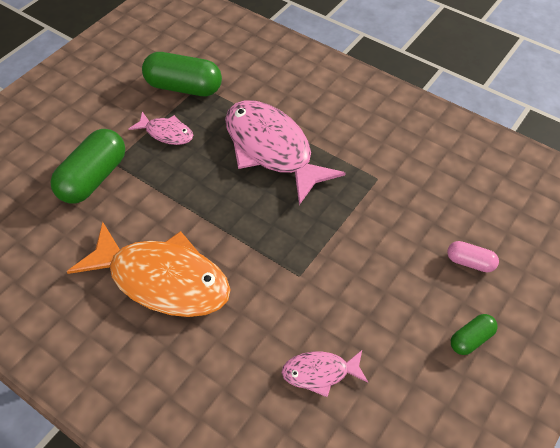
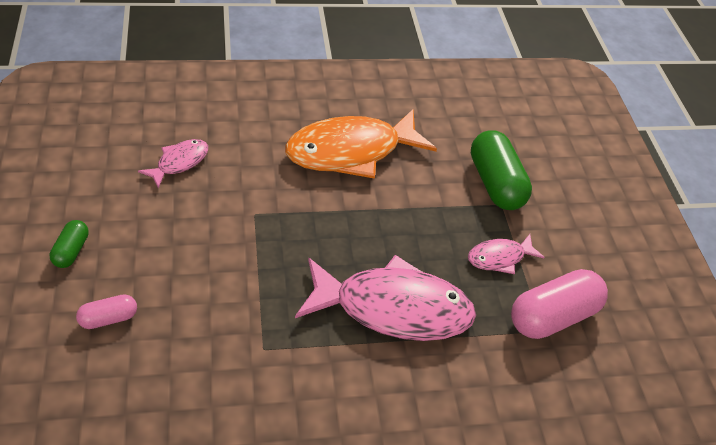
camera: 130 degrees right, 5 degrees down
(184, 87) = (552, 316): green capsule -> pink capsule

